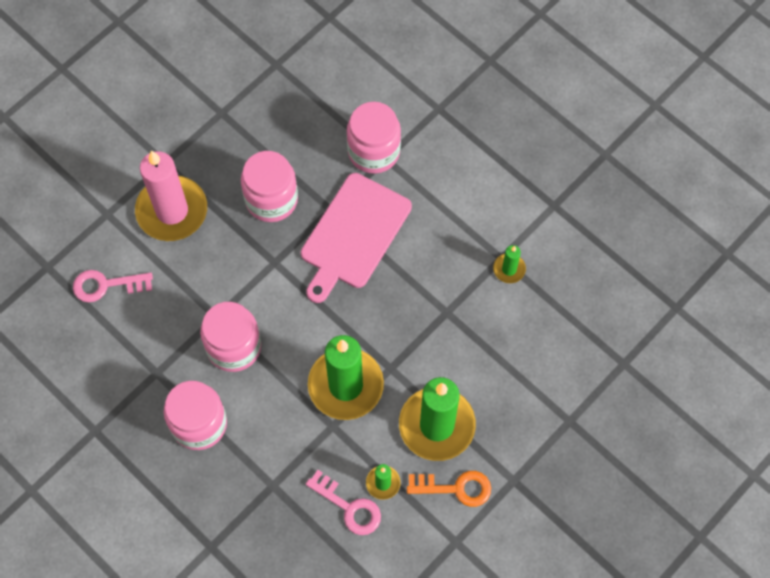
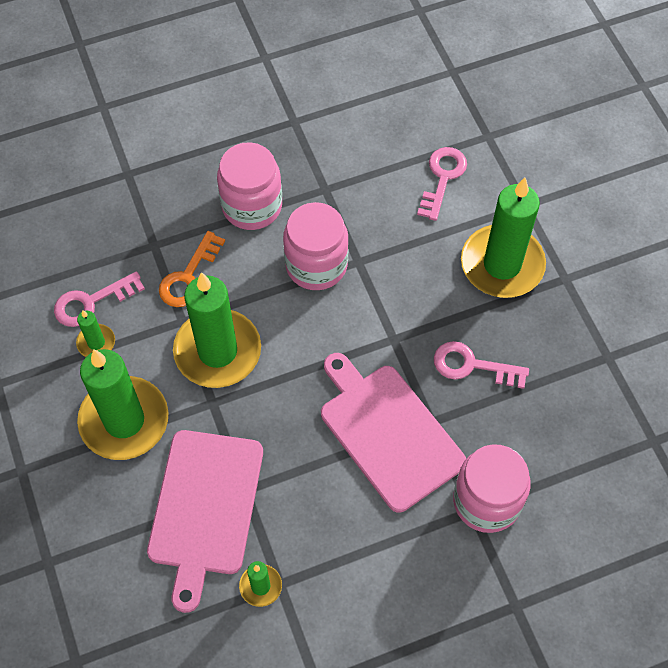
camera: 115 degrees right, 5 degrees down
(172, 211) = (502, 264): pink candle -> green candle
(271, 199) = (472, 365): pink jar -> pink key
(456, 488) = (48, 409): orange key -> orange key (188, 277)
(474, 333) = (205, 508): none -> pink cutting board

